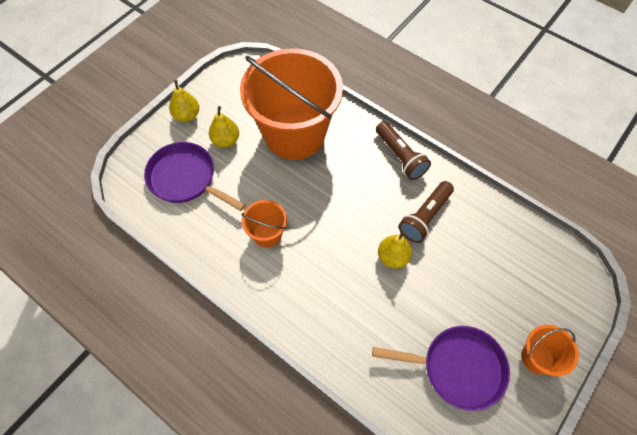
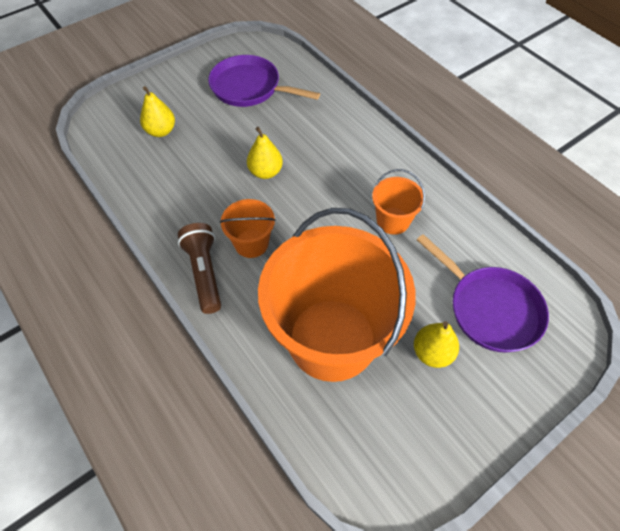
camera: 165 degrees left, 5 degrees down
(187, 115) = (491, 412): yellow pear -> yellow pear (161, 131)
(425, 217) = (213, 200): brown flashlight -> none
(537, 358) = (181, 81): orange bucket -> orange bucket (251, 243)

